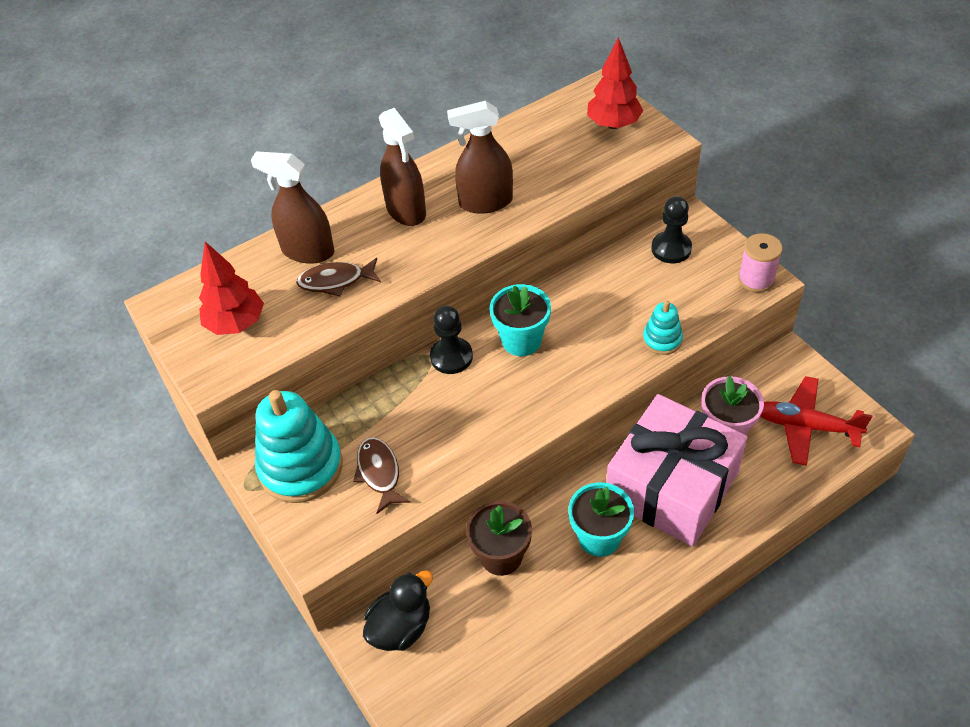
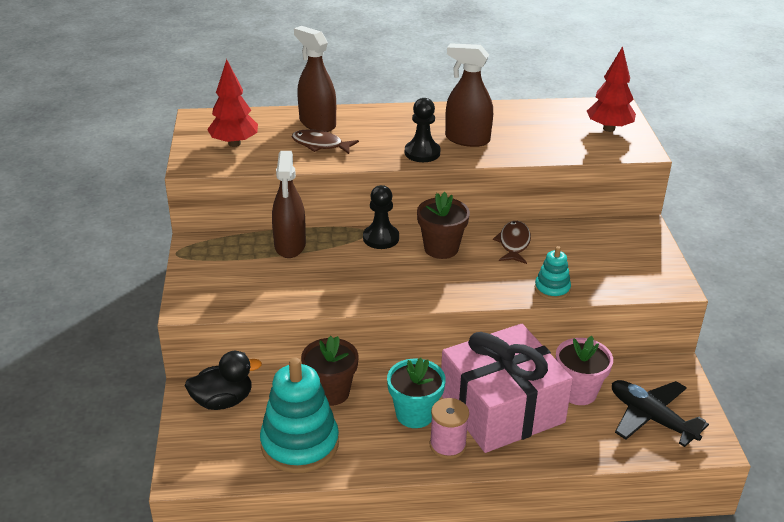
camera: 25 degrees right, 15 degrees down
(301, 467) = (221, 257): turquoise stacking toy -> turquoise stacking toy (300, 444)
(379, 473) = (270, 281): brown fish -> brown fish (514, 243)
(406, 211) = (405, 125): brown spray bottle -> brown spray bottle (290, 245)
(521, 341) = (441, 248): turquoise flower pot -> brown flower pot
(671, 249) = (610, 238): black pawn -> black pawn (422, 153)
(756, 279) = (666, 282): pink spool -> pink spool (447, 445)
(805, 426) = (651, 418): red plane -> black plane

